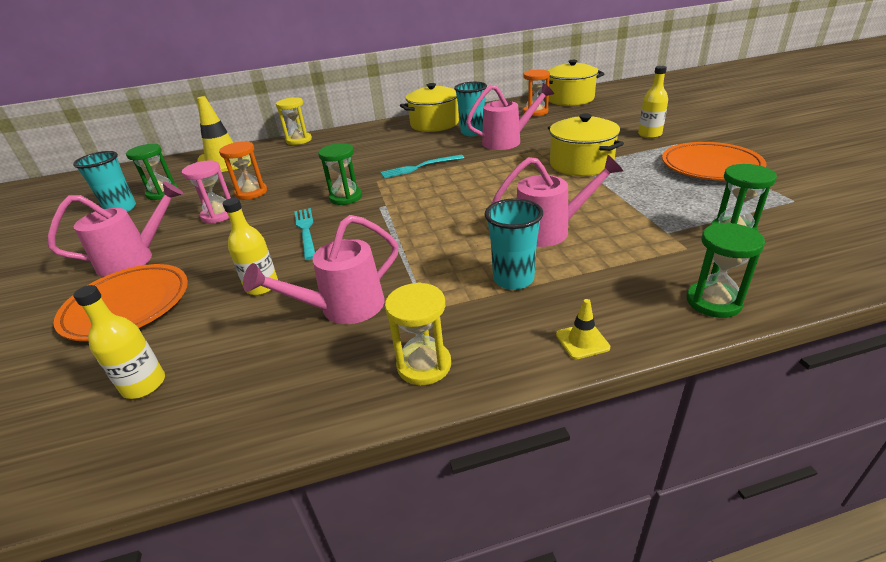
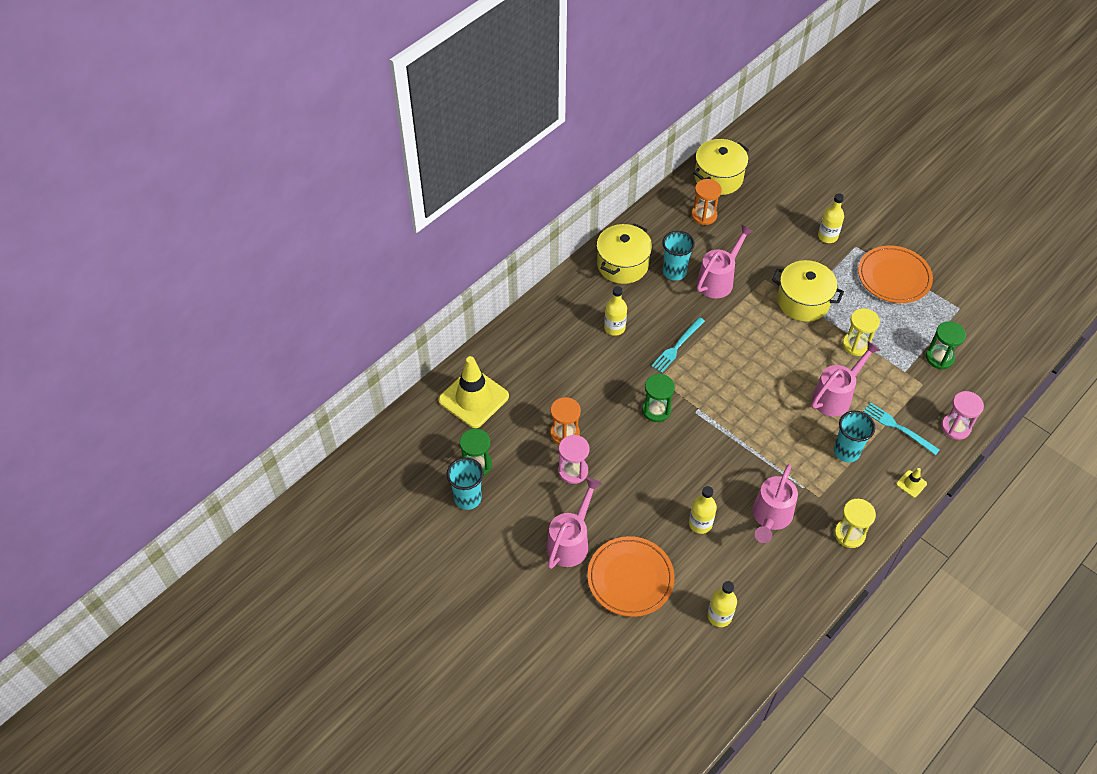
camera: 35 degrees left, 20 degrees up
(299, 140) = (508, 336): yellow hourglass -> yellow hourglass (856, 345)
(306, 231) = (669, 461): turquoise fork -> turquoise fork (898, 427)
(382, 149) = (614, 328): none -> yellow bottle
(713, 302) = (955, 427): green hourglass -> pink hourglass

